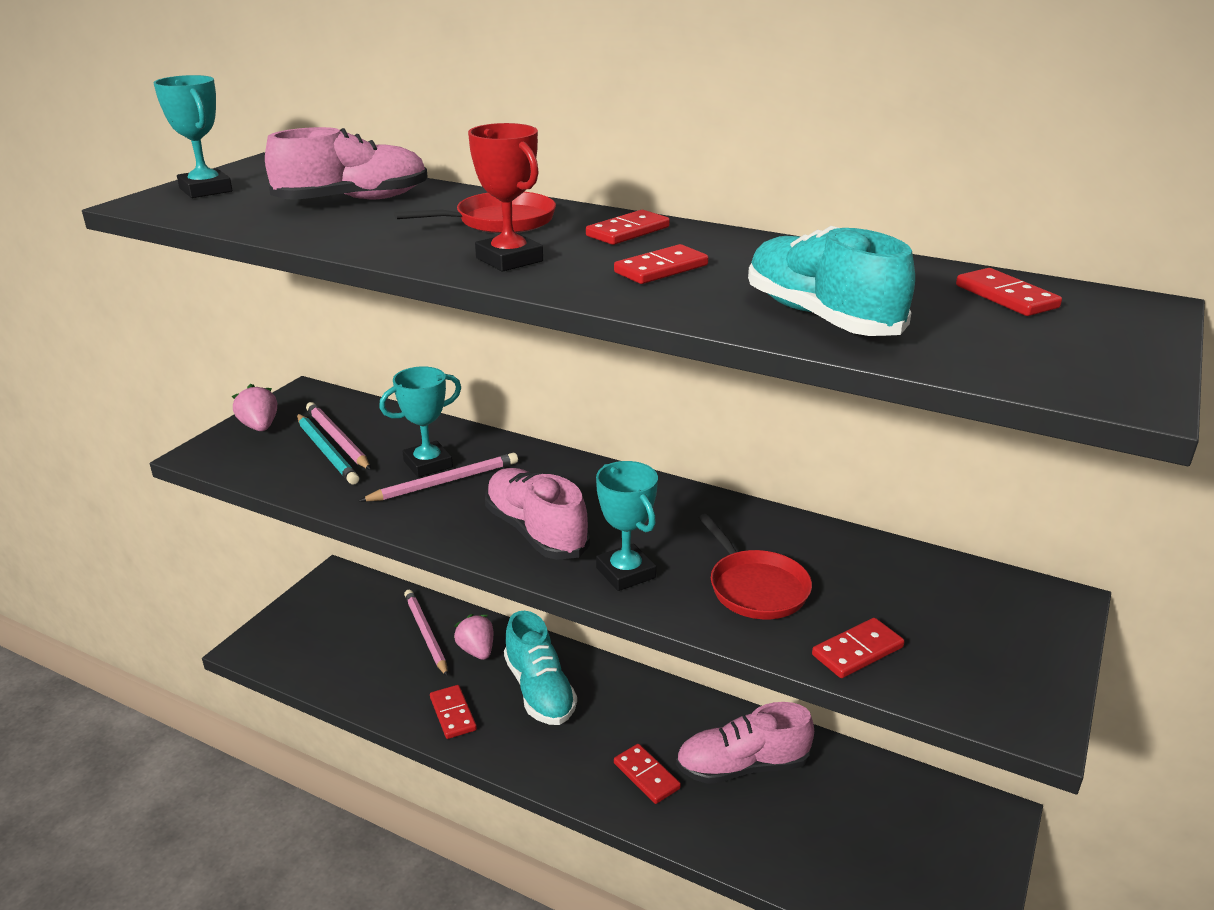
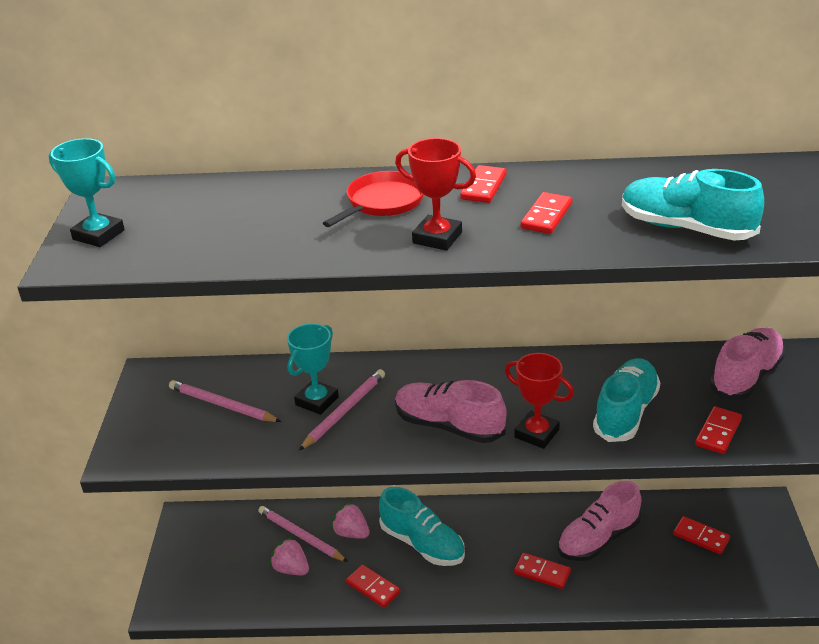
camera: 25 degrees left, 5 degrees up
(260, 426) = (143, 416): pink strawberry -> pink strawberry (291, 569)
(327, 451) = (224, 418): turquoise pencil -> none
(353, 200) = (241, 212): pink shoe -> pink shoe (746, 376)
(625, 573) = (536, 433): turquoise trophy -> red trophy
(755, 588) = (625, 412): red pan -> turquoise shoe
(1006, 297) = (767, 179): red domino -> red domino (701, 537)

